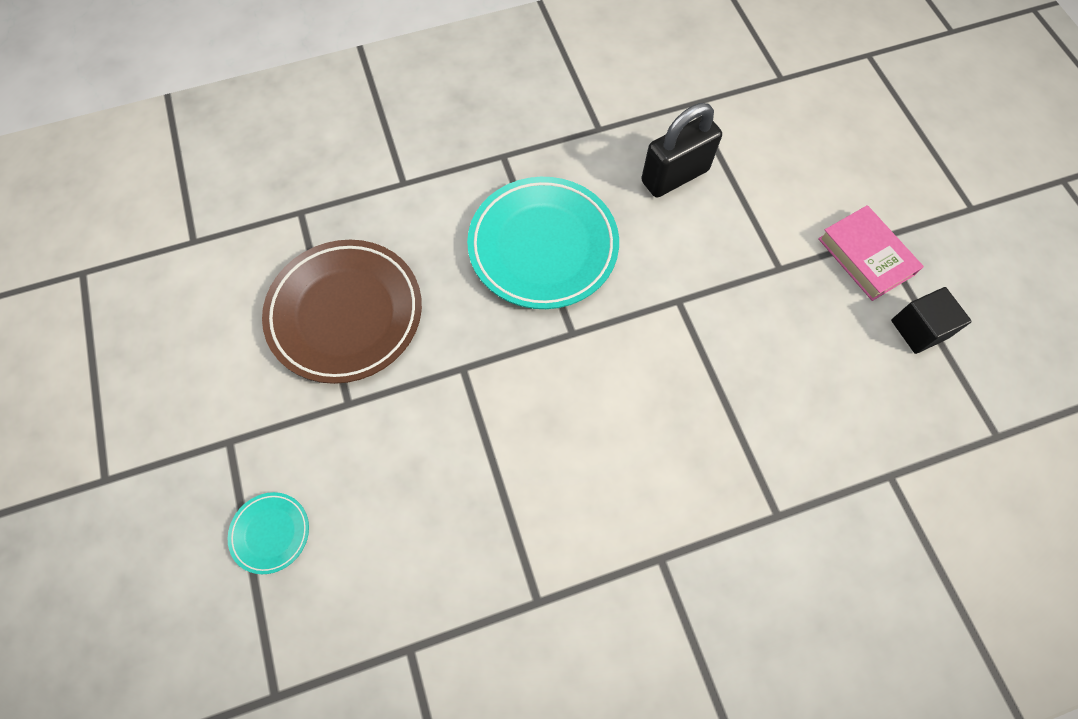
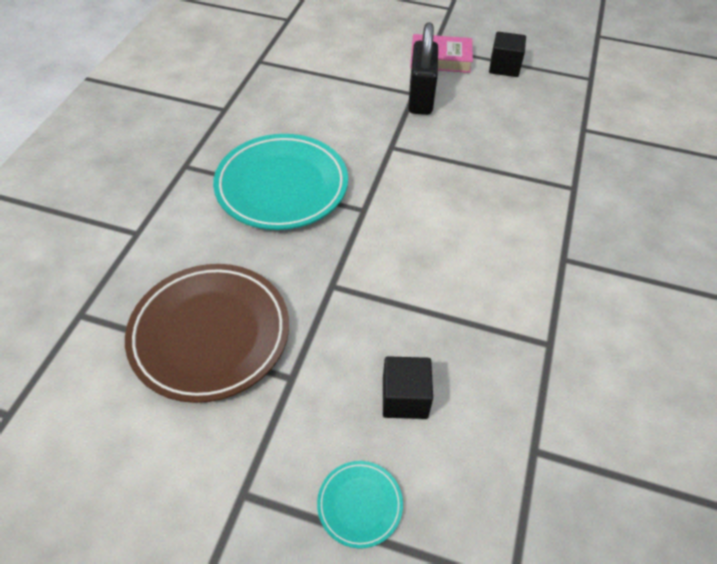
camera: 55 degrees left, 15 degrees down
(389, 505) = (405, 398): none -> black cube
(675, 176) = (301, 97): black padlock -> black padlock (420, 98)

